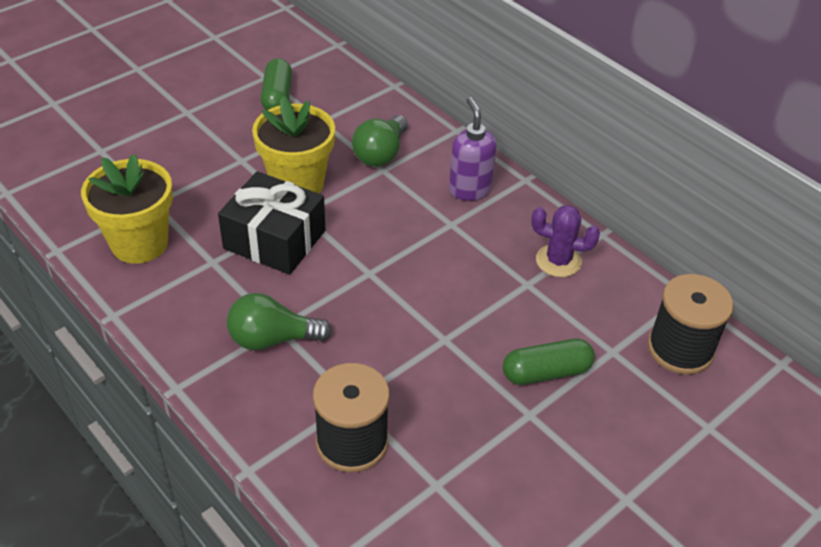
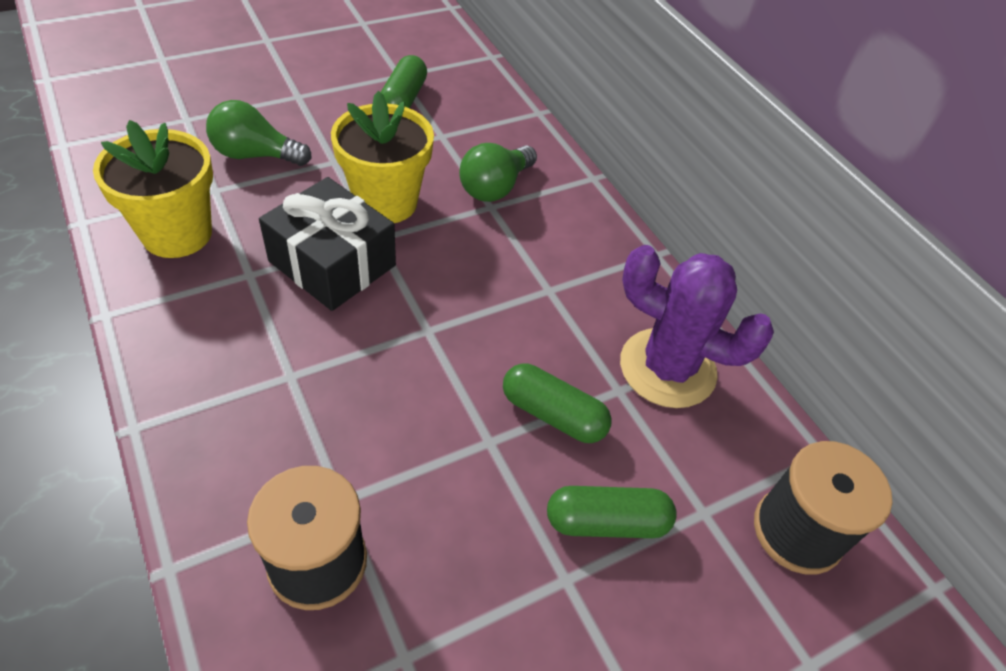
camera: 10 degrees right, 5 degrees up
(272, 339) = (277, 390): green light bulb -> green light bulb (255, 155)
(469, 189) = (585, 252): purple soap dispenser -> none
(484, 311) = (553, 414): none -> green capsule
(558, 261) = (667, 368): purple cactus -> purple cactus, size x1.66

